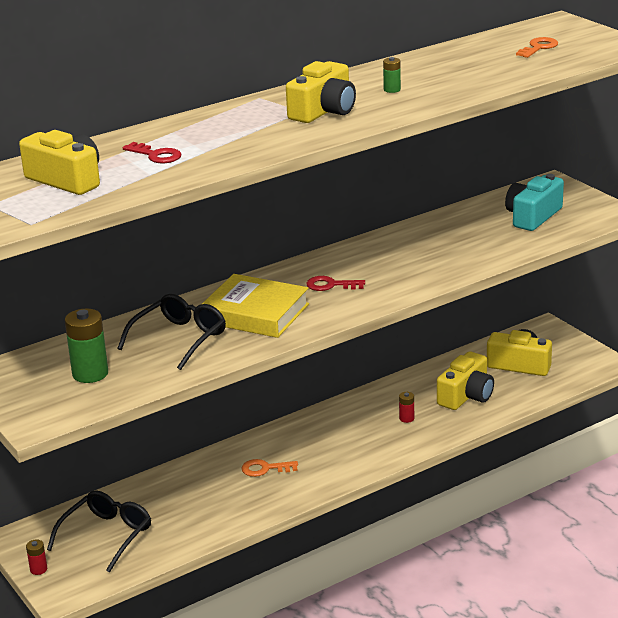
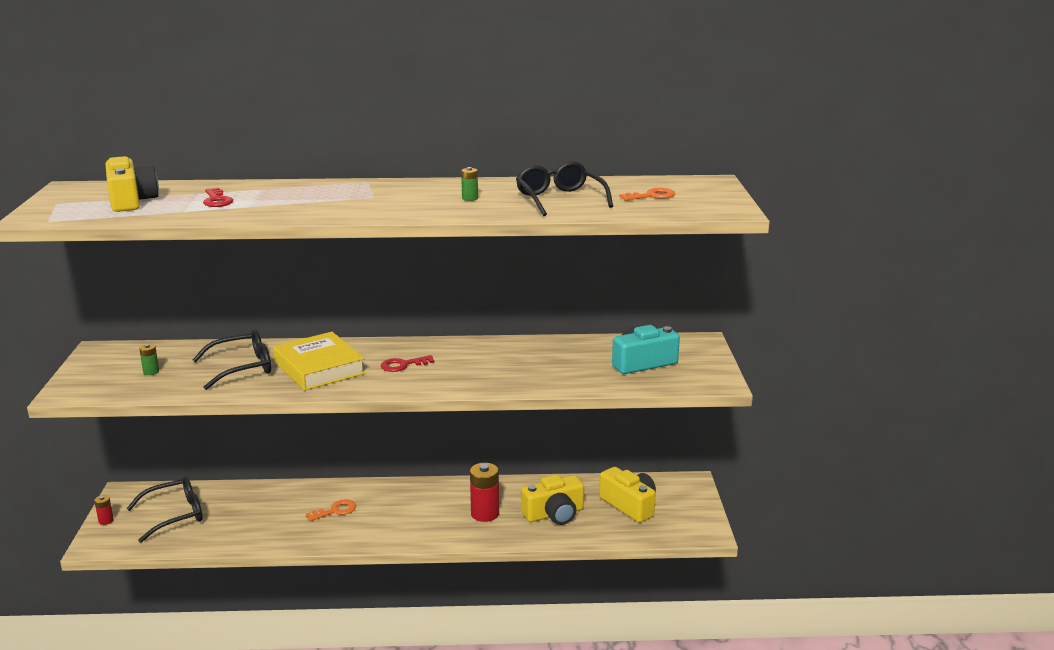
camera: 30 degrees right, 5 degrees down
(90, 374) = (151, 372): green battery -> green battery, size x0.50
(265, 469) = (335, 511): orange key -> orange key turned 120 degrees clockwise
(324, 111) = (388, 200): yellow camera -> none
(330, 285) = (403, 365): red key -> red key turned 60 degrees counterclockwise
(406, 418) = (485, 514): red battery -> red battery, size x2.00
(470, 70) = (559, 199): none -> black glasses

